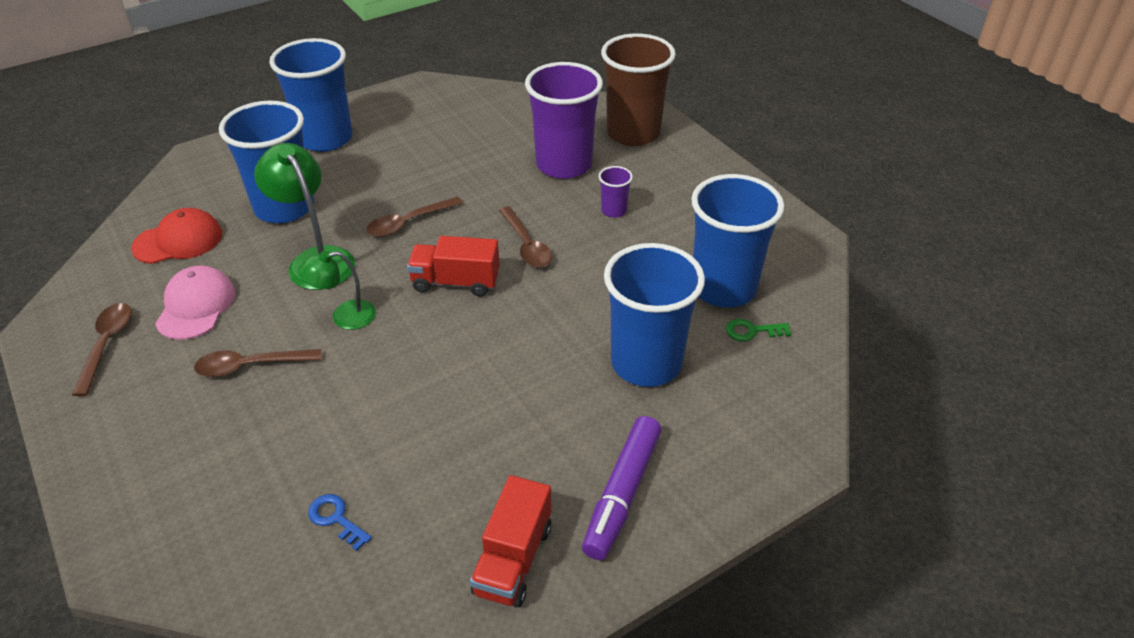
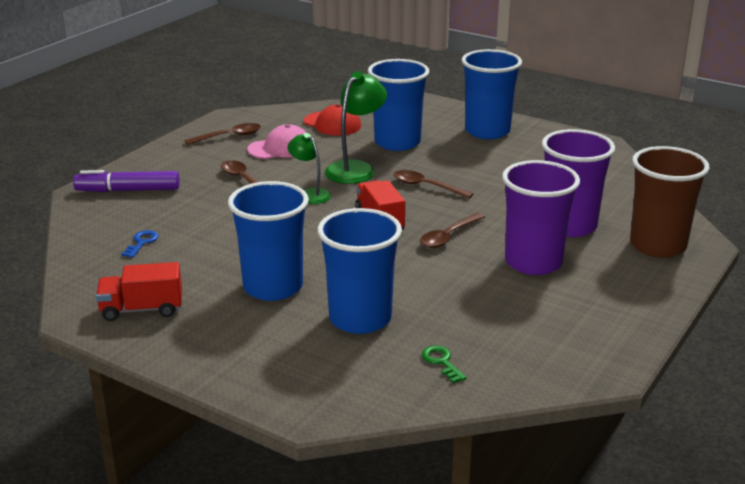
camera: 65 degrees right, 15 degrees down
(614, 211) = (533, 262): purple cup -> purple cup, size x2.32
(622, 494) = (220, 338): purple marker -> purple marker (128, 190)
(723, 288) = (484, 336): blue cup -> blue cup (273, 287)

